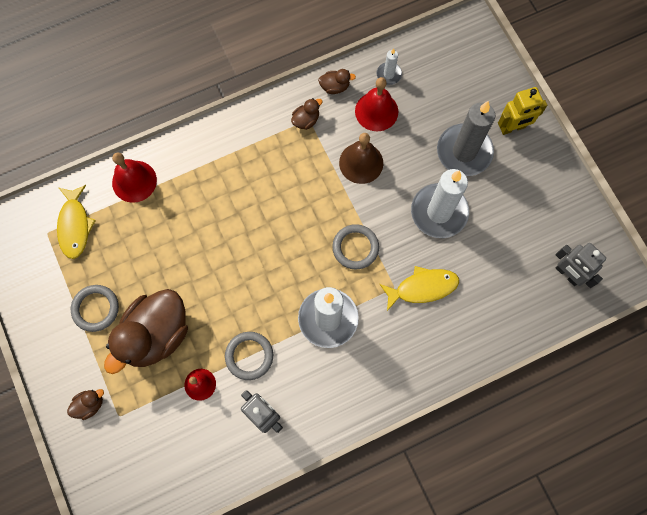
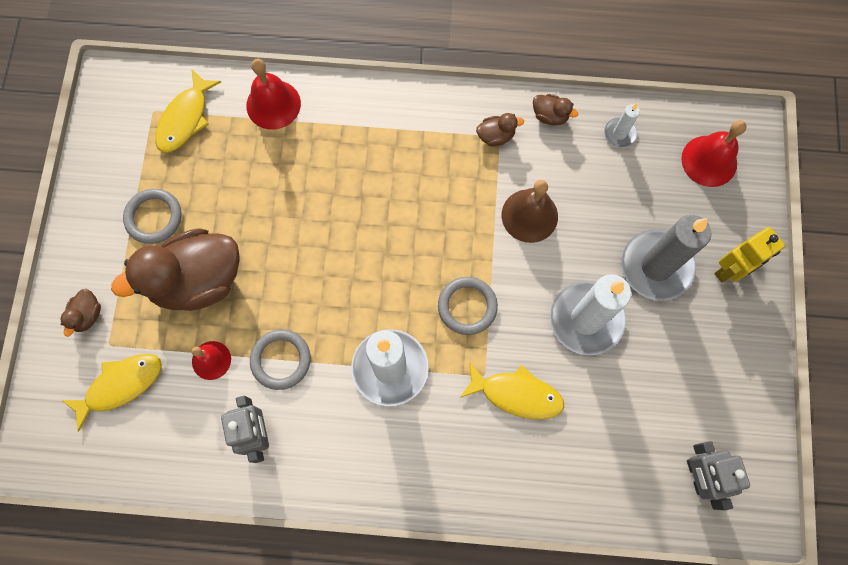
camera: 30 degrees right, 0 degrees up
(90, 404) = (87, 315): brown duck -> brown duck turned 105 degrees clockwise
(145, 439) = (120, 385): none -> yellow fish
(376, 111) = (581, 167): red bell -> red bell (709, 161)
(512, 128) = (730, 270): yellow robot -> yellow robot turned 45 degrees counterclockwise

